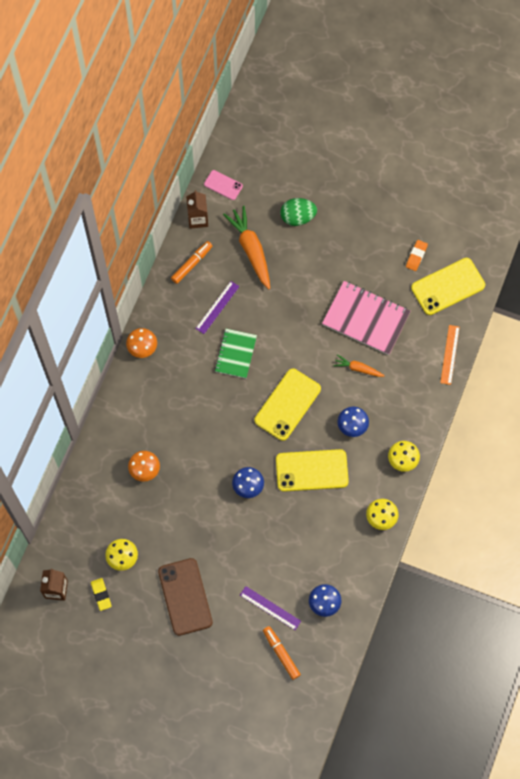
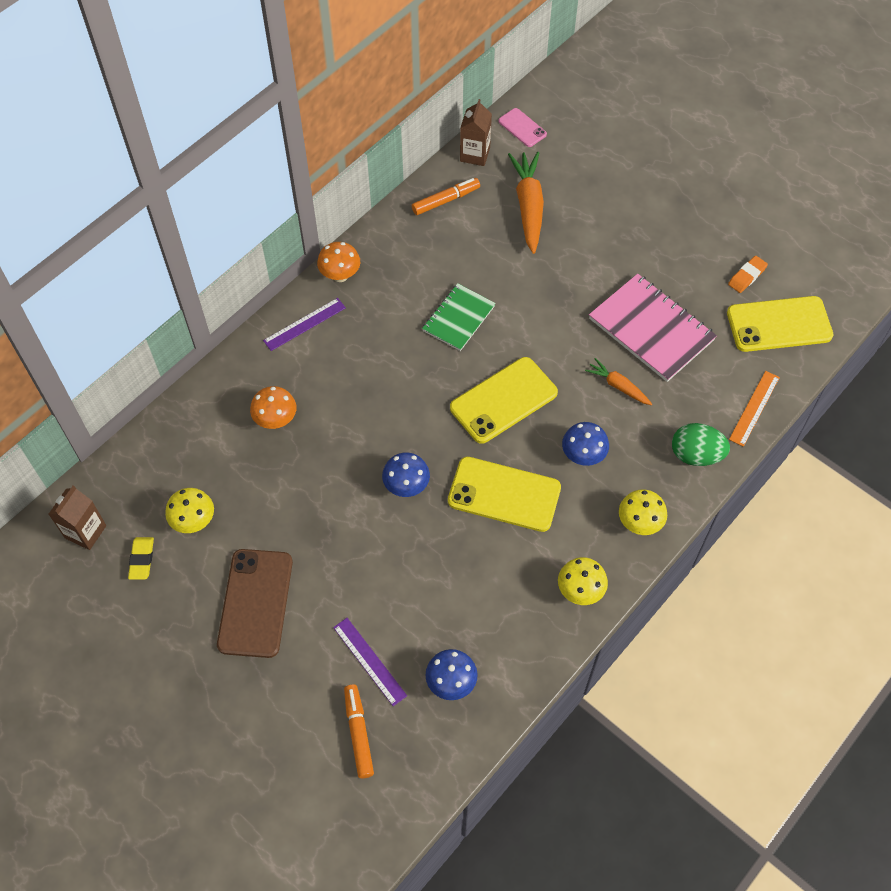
camera: 20 degrees right, 10 degrees down
(217, 307) = (457, 258): purple ruler -> purple ruler (304, 324)
(298, 217) = (604, 188): green egg -> green egg (696, 455)

